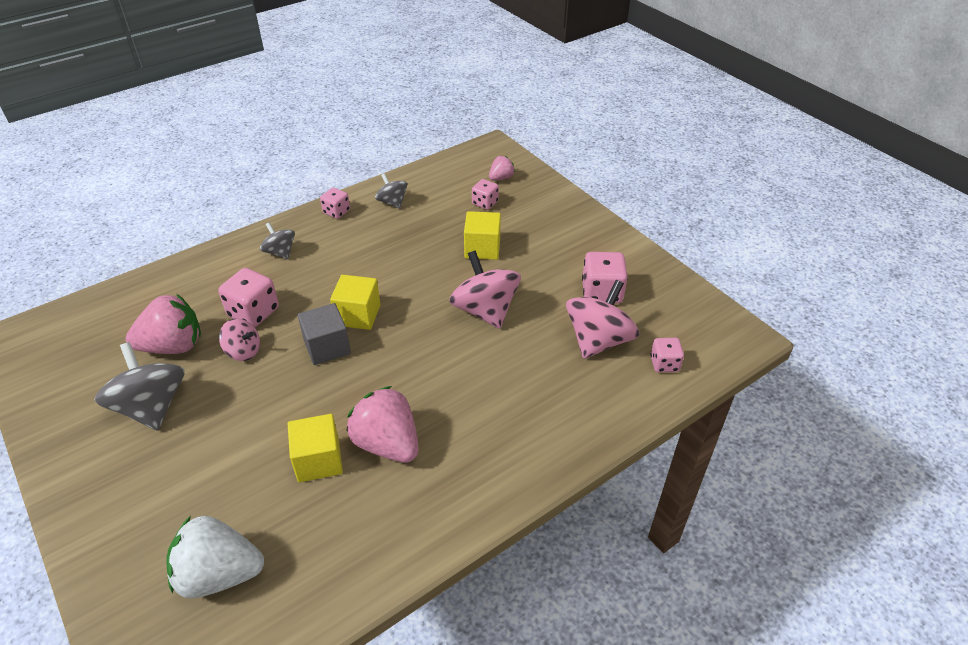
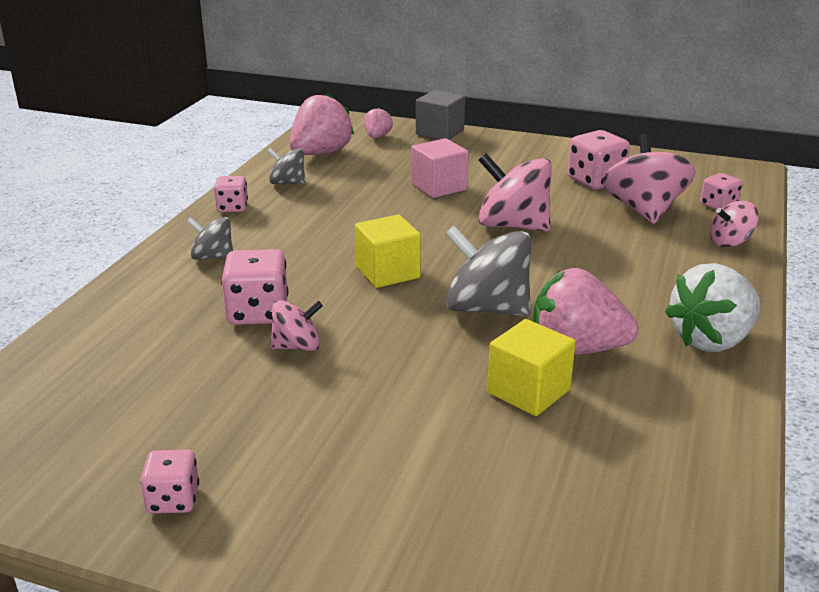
camera: 35 degrees left, 15 degrees down
(151, 407) = (252, 438): grey spinning top -> grey spinning top (486, 308)
(173, 346) = (194, 377): pink strawberry -> pink strawberry (321, 153)
(219, 574) = (573, 529): white strawberry -> white strawberry (711, 340)
(327, 347) = (393, 307): grey cube -> grey cube (440, 132)
(482, 248) = (439, 187): yellow cube -> pink cube
(485, 203) = (389, 157): pink dice -> pink dice (173, 500)
(621, 405) = (730, 242): none -> pink spinning top

